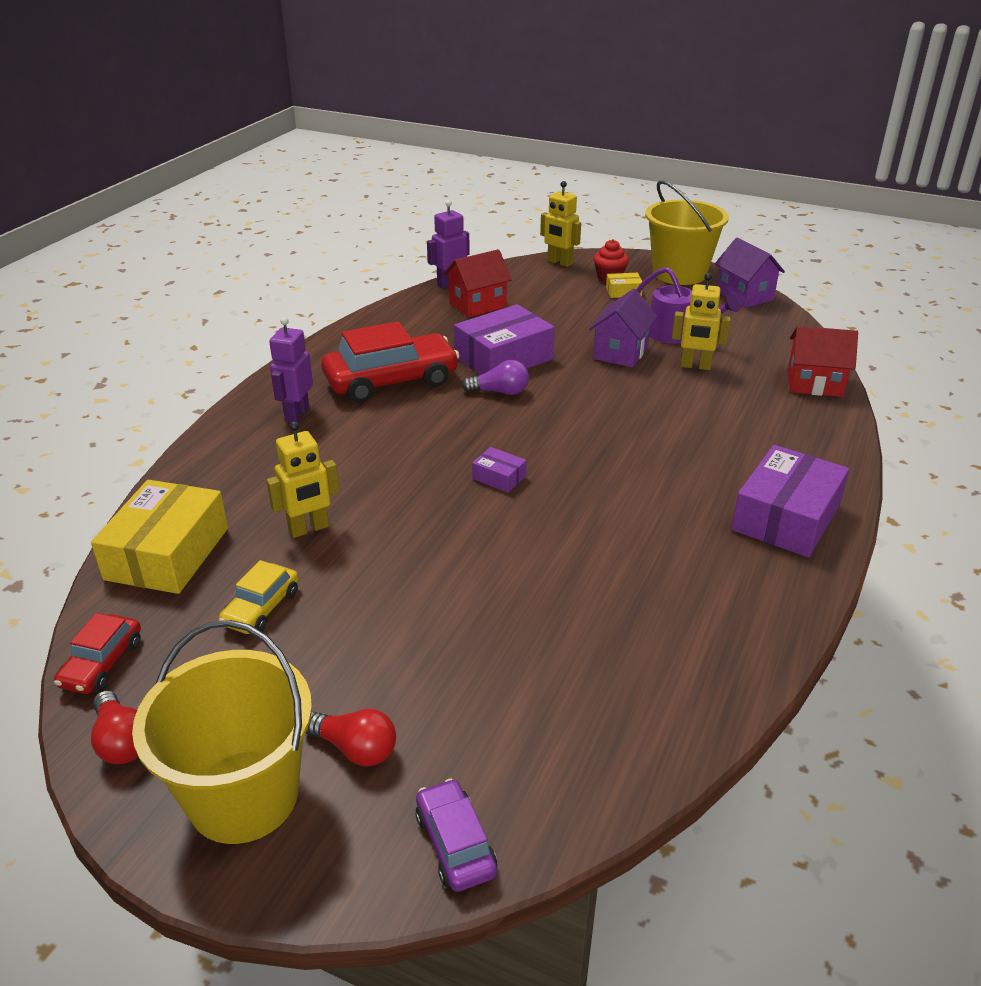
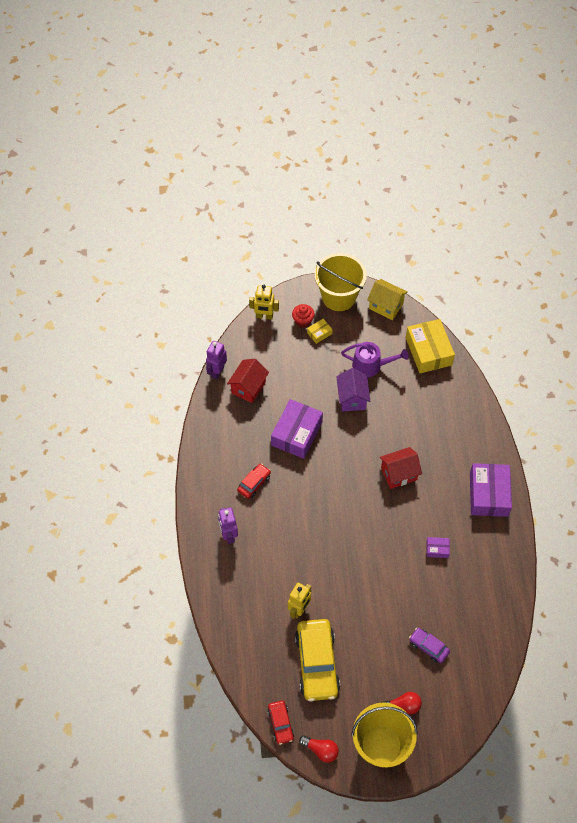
camera: 30 degrees left, 25 degrees up
(167, 553) = (252, 656): yellow box -> yellow box (428, 351)
(261, 608) = (317, 663): yellow car -> yellow car, size x1.98
(391, 381) = (254, 483): red car -> red car, size x0.51
(455, 844) = (460, 722): purple car -> purple car (428, 647)
(499, 477) = (356, 531): purple box -> purple box (437, 549)
(500, 392) = (314, 465): purple light bulb -> none
(695, 366) = (395, 392): yellow robot -> none
(744, 296) = (386, 306): purple house -> yellow house
(814, 384) = (458, 380): red house -> red house (399, 474)

